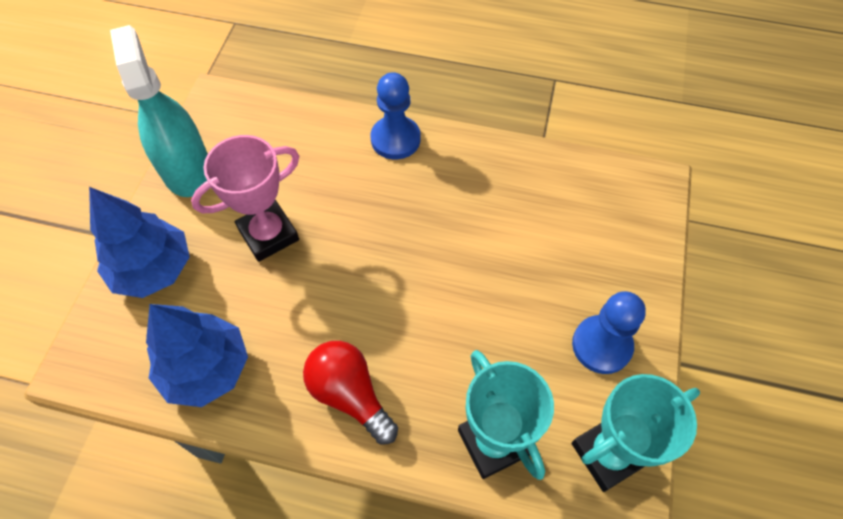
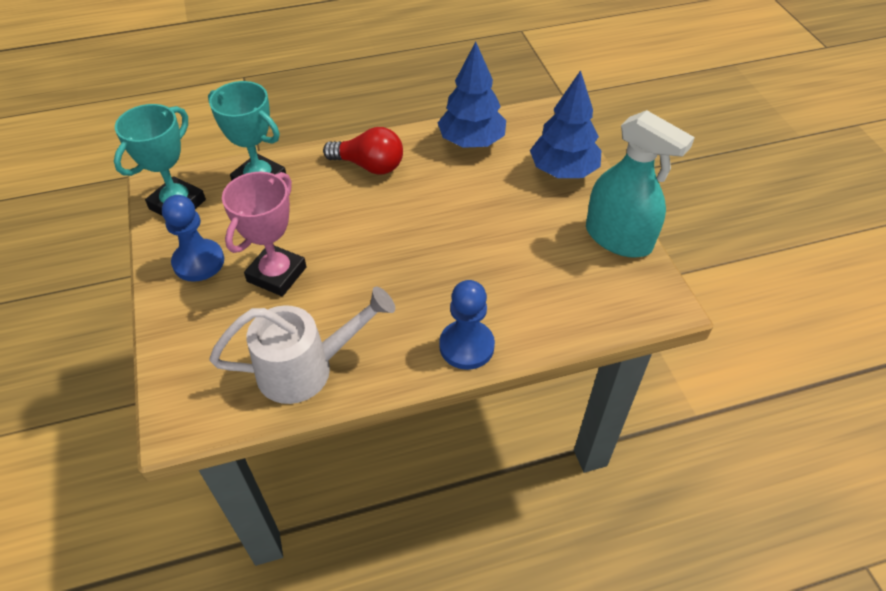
camera: 150 degrees right, 10 degrees down
(268, 234) = (506, 224): pink trophy -> pink trophy (277, 274)
(535, 181) = (306, 368): none -> white watering can

